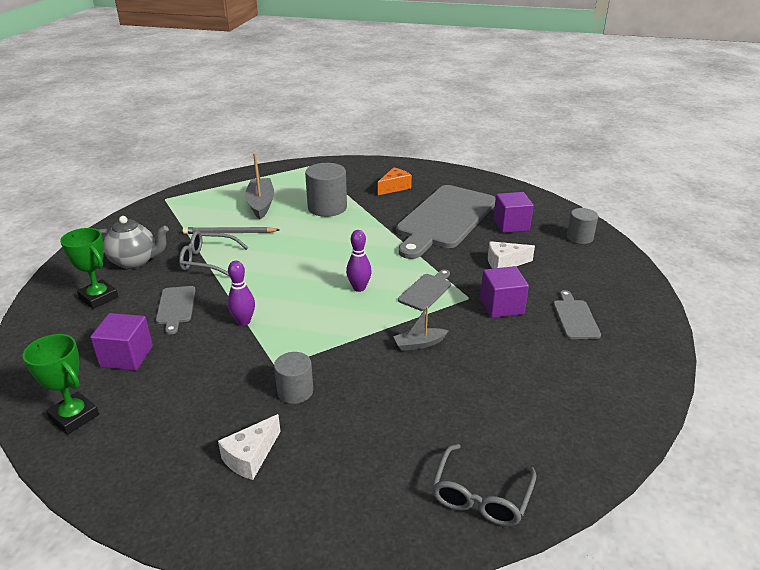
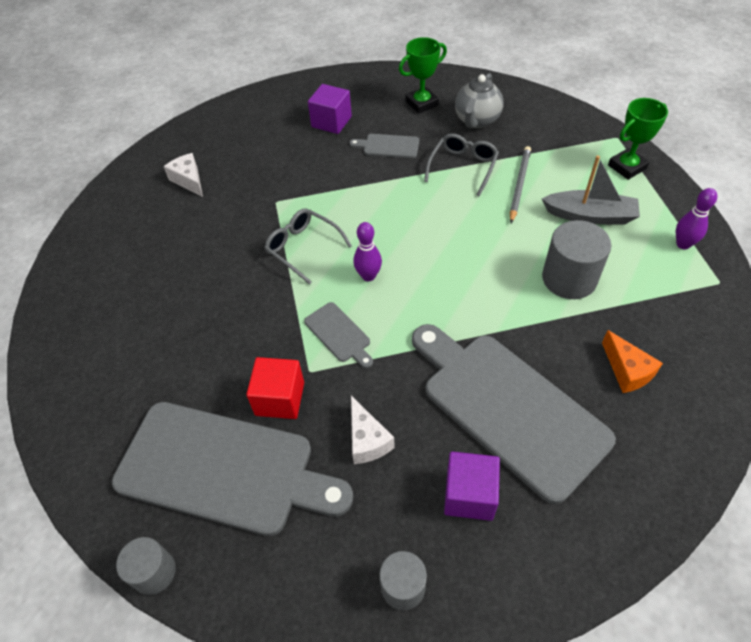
camera: 110 degrees right, 20 degrees up
(74, 416) = (277, 102): green trophy -> green trophy (627, 167)
(243, 321) = (348, 186): purple bowling pin -> purple bowling pin (683, 244)
(295, 391) = (240, 209): grey cylinder -> grey cylinder (154, 572)
(419, 344) = (254, 303): grey boat -> none
(481, 496) = (73, 294): grey glasses -> grey glasses (303, 248)
(501, 306) = (280, 399): purple cube -> red cube
(504, 263) = (367, 440): white cheese -> white cheese turned 150 degrees clockwise
(575, 317) = (223, 469): grey cutting board -> grey cutting board, size x2.38

